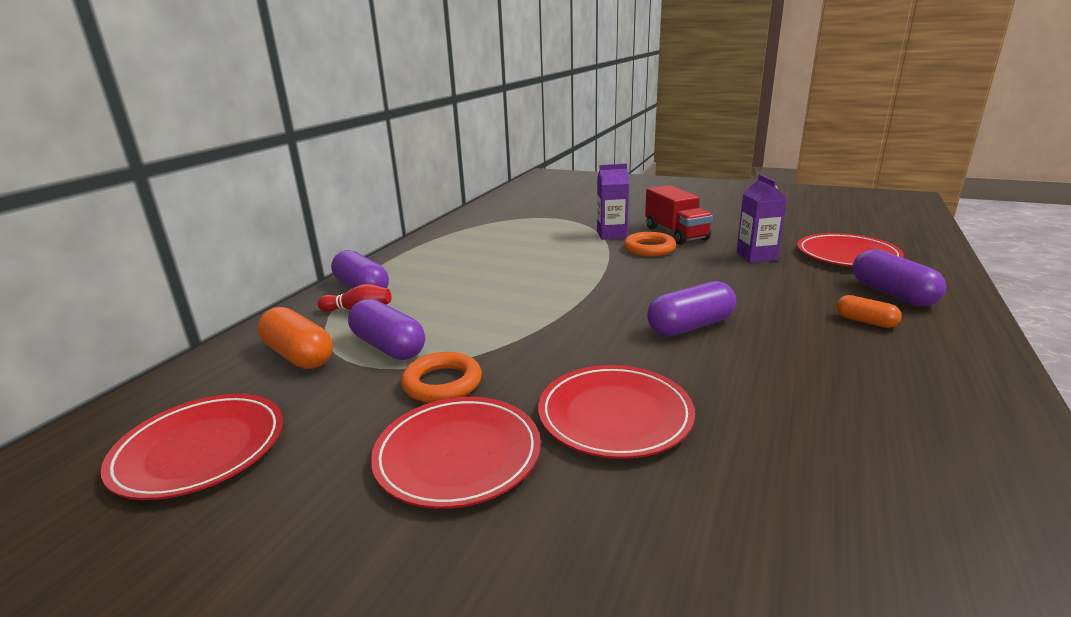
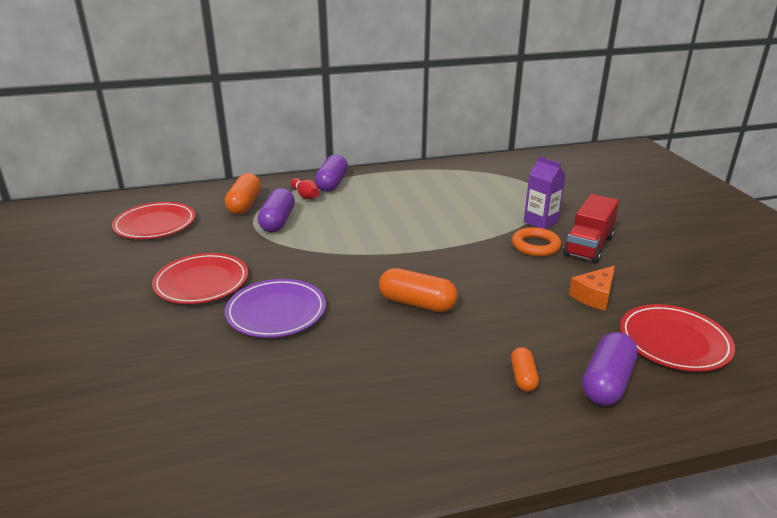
camera: 50 degrees right, 5 degrees up
(442, 383) = (258, 251): orange ring -> none
(615, 415) = (276, 312): red plate -> purple plate
(690, 326) = (417, 303): purple capsule -> orange capsule
(756, 256) = (594, 296): purple carton -> orange cheese

